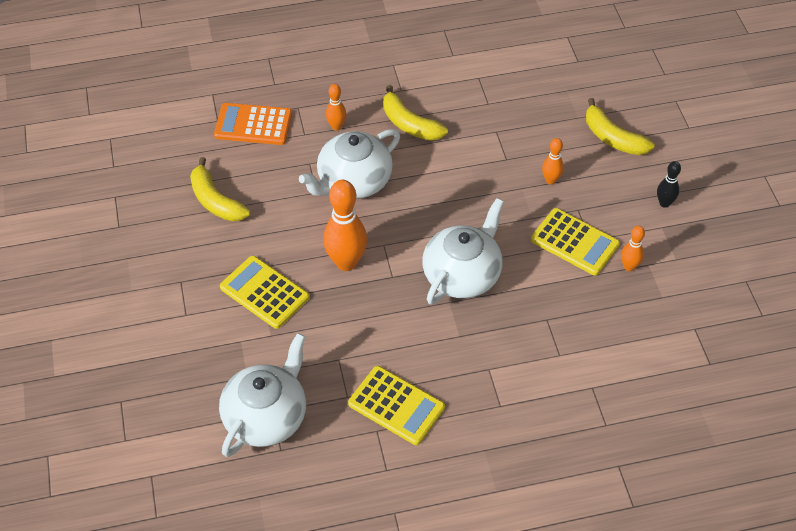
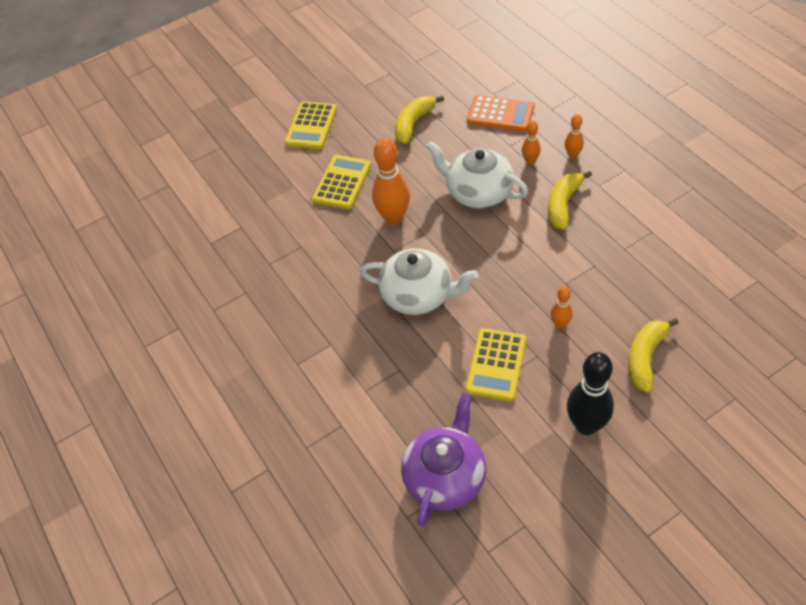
camera: 75 degrees right, 0 degrees up
(253, 125) = (500, 114): orange calculator -> orange calculator turned 120 degrees clockwise
(266, 416) = (235, 225): white teapot -> none
(396, 405) = (272, 296): yellow calculator -> yellow calculator (311, 126)
(629, 267) = (490, 417): orange bowling pin -> orange bowling pin (572, 155)
(664, 203) = (586, 425): black bowling pin -> black bowling pin, size x1.93
(679, 321) = (445, 477): none -> purple teapot

